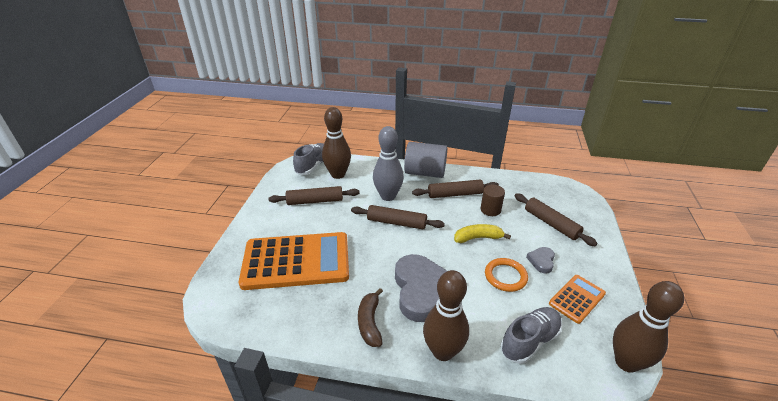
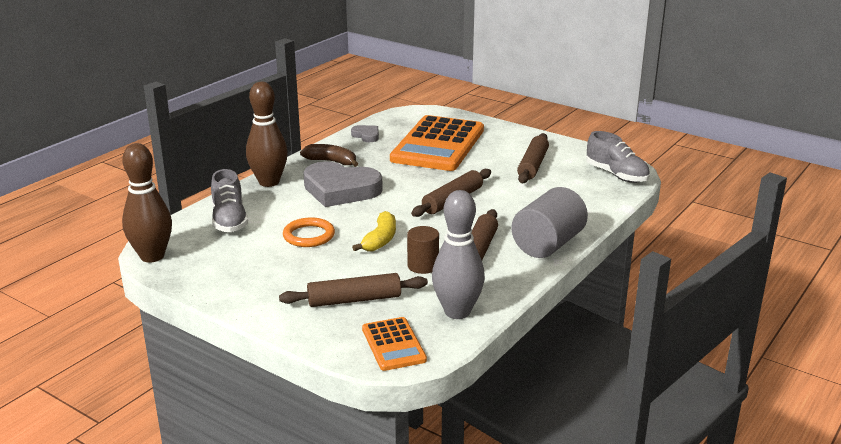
camera: 115 degrees right, 10 degrees down
(338, 174) = (584, 186): brown bowling pin -> none
(388, 196) = (509, 207): grey bowling pin -> grey bowling pin (457, 312)
(541, 261) = (304, 265): grey heart -> grey heart (366, 136)
(577, 299) = (236, 263): orange calculator -> orange calculator (393, 344)

